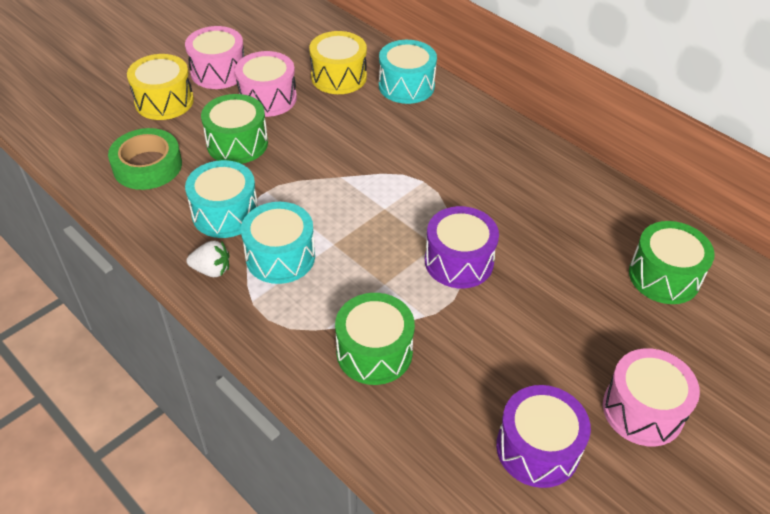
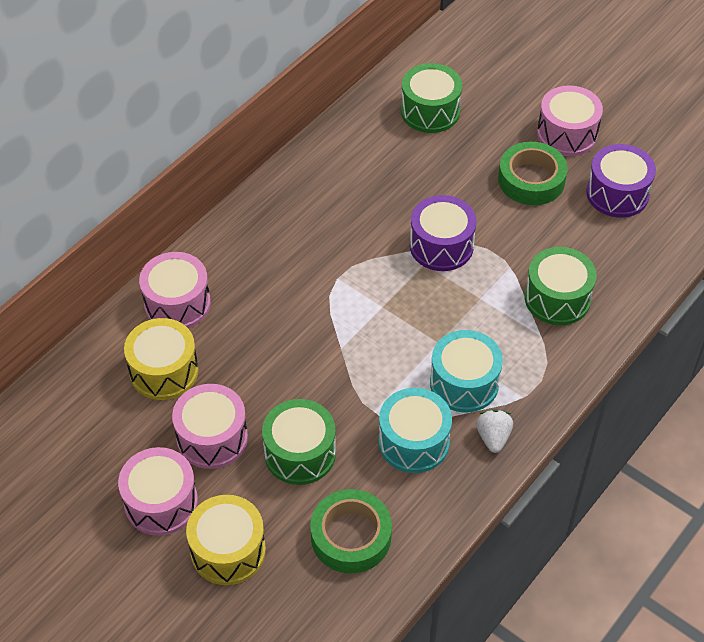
camera: 95 degrees left, 5 degrees up
(406, 86) = (177, 303): turquoise drum -> pink drum
(558, 357) = (531, 180): none -> green tape

